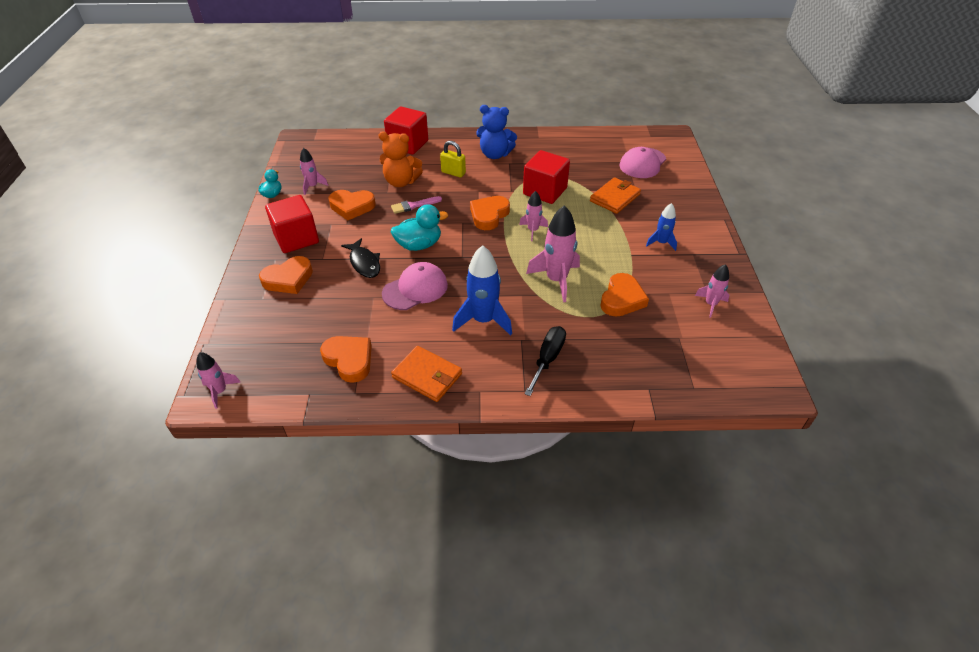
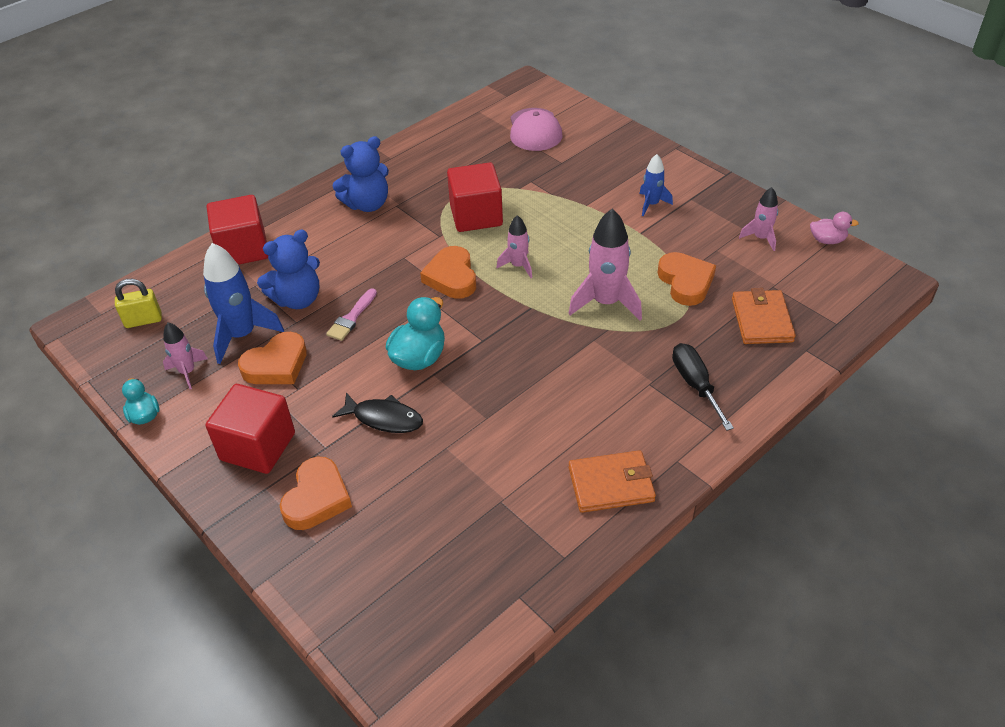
camera: 40 degrees left, 0 degrees up
(220, 391) = (416, 676): pink rocket -> none
(349, 360) = (513, 530): orange heart -> none
(401, 182) = (298, 299): orange teddy bear -> blue teddy bear
(415, 289) = (480, 407): pink cap -> none
(453, 173) = (347, 252): yellow padlock -> yellow padlock (143, 320)
(483, 320) = (591, 390): blue rocket -> blue rocket (242, 335)
(615, 198) = (554, 182): orange wallet -> orange wallet (762, 320)
(760, 334) = (827, 240): none -> pink duck

